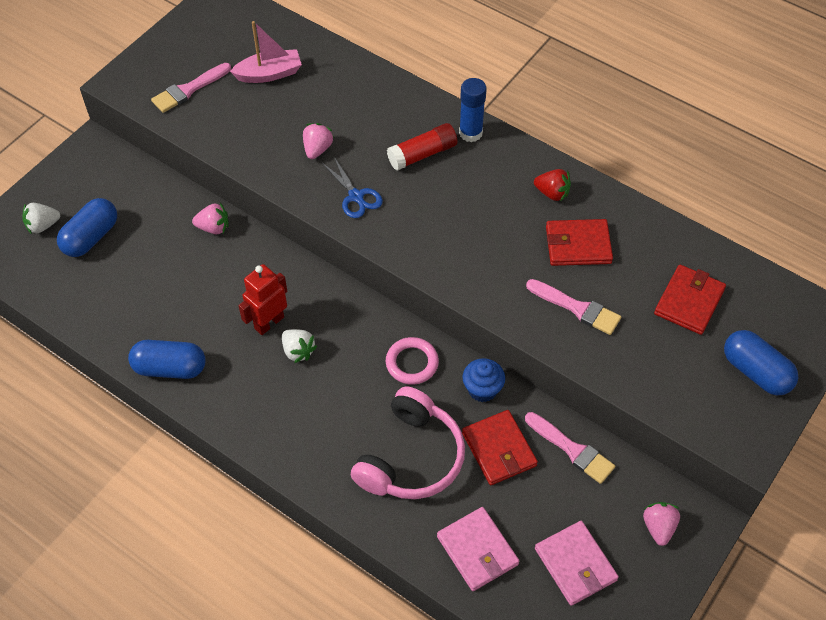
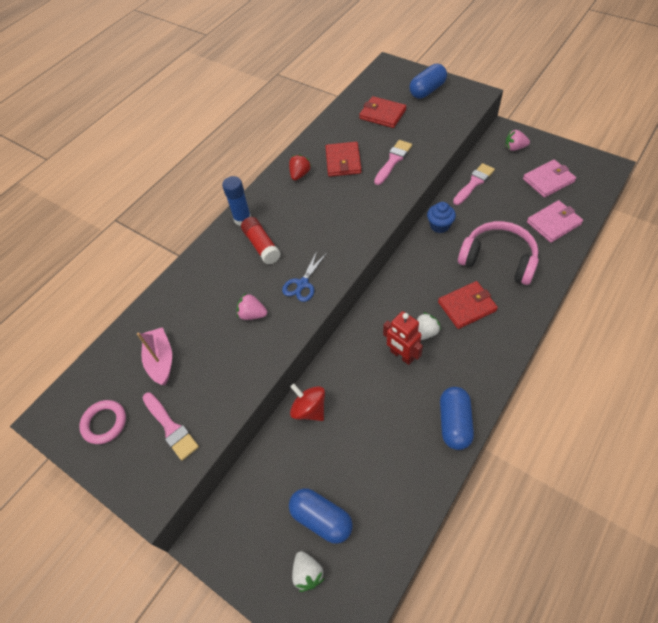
camera: 85 degrees left, 0 degrees up
(213, 228) = (309, 409): pink strawberry -> red spinning top
(356, 196) = (302, 284): blue scissors -> blue scissors turned 150 degrees clockwise
(412, 363) = (425, 264): pink ring -> pink ring (104, 423)
(499, 449) = (481, 216): red wallet -> red wallet (467, 306)

